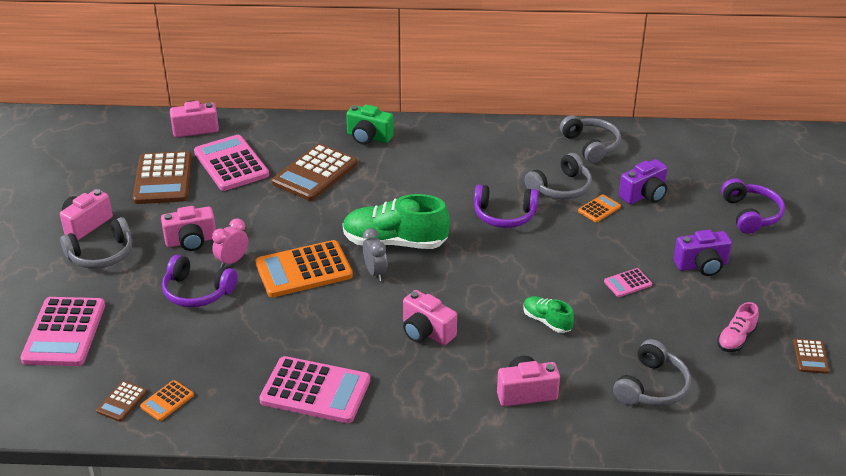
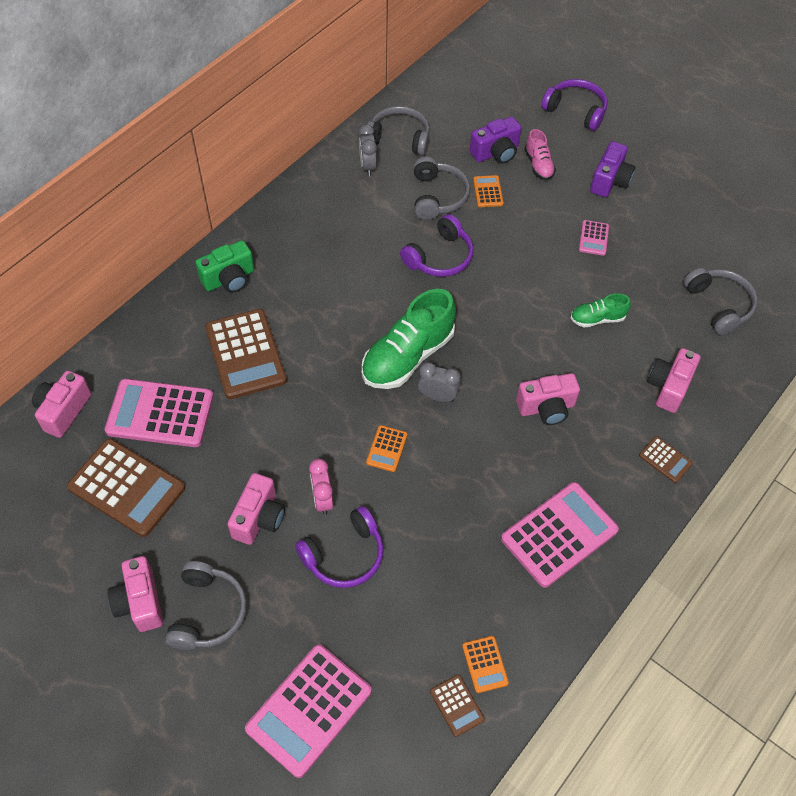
camera: 55 degrees left, 20 degrees up
(64, 332) = (309, 710): pink calculator -> pink calculator turned 90 degrees clockwise
(304, 270) = (387, 449): orange calculator -> orange calculator, size x0.47
(544, 145) = (367, 166): none -> grey clock
(644, 195) = (496, 153): purple camera -> purple camera turned 60 degrees clockwise
(736, 339) = (705, 221): pink shoe -> pink shoe (538, 165)
(810, 357) = (753, 195): brown calculator -> brown calculator (665, 459)

